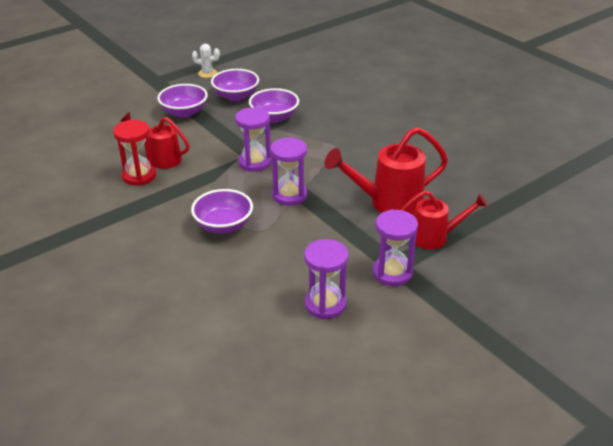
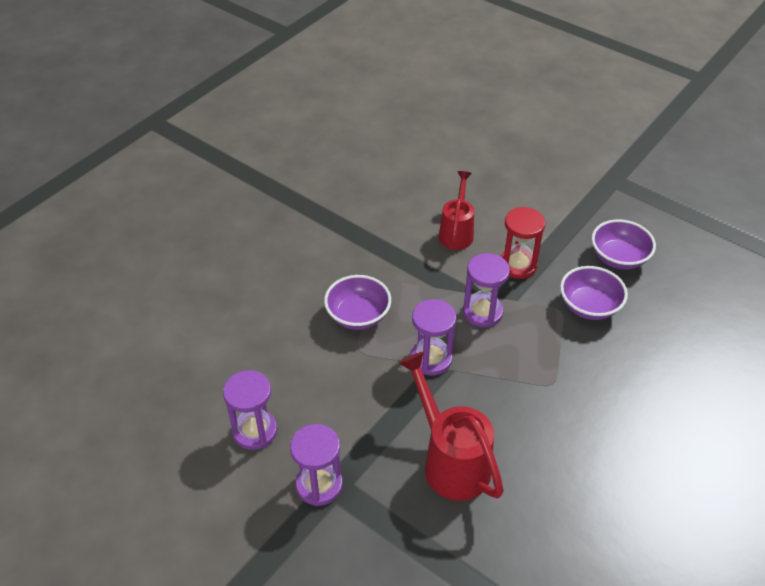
camera: 75 degrees right, 10 degrees up
(139, 176) = (418, 226): red hourglass -> red hourglass (517, 265)
(184, 112) = (556, 223): purple bowl -> none
(207, 73) = (657, 217): white cactus -> none
(435, 237) = (397, 522): red watering can -> none

